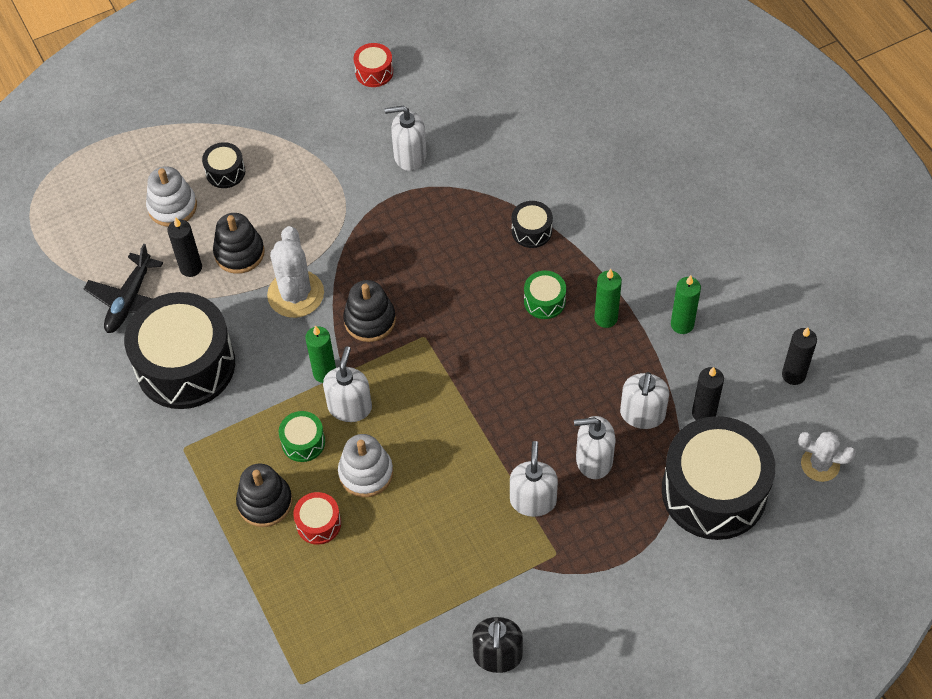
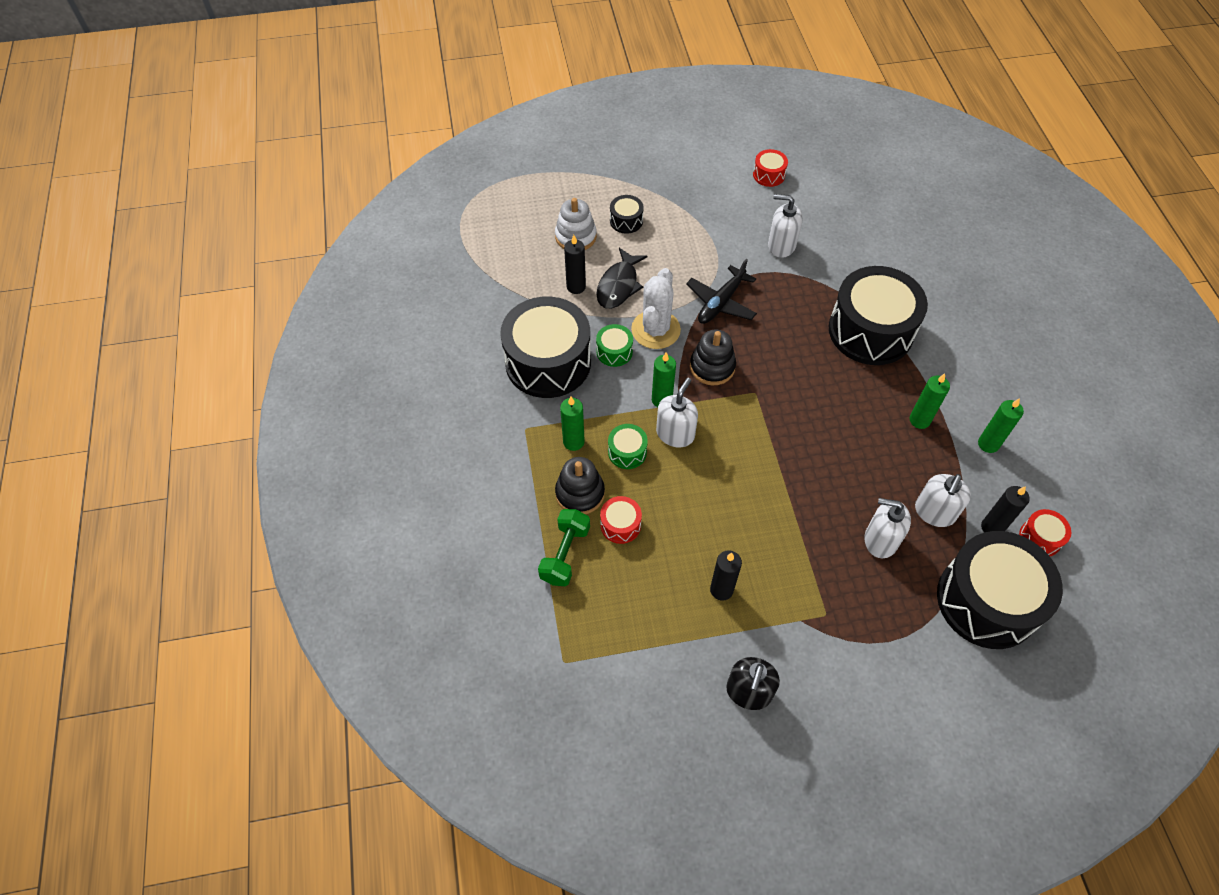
camera: 15 degrees right, 0 degrees up
(129, 300) = (519, 299): black plane -> black plane (721, 303)
(239, 253) = (619, 285): black stacking toy -> black fish
(241, 447) = (573, 442): none -> green candle
(268, 572) = (565, 554): none -> green dumbbell
(366, 473) = (673, 493): white stacking toy -> none
(531, 231) = (870, 331): black drum -> black drum, size x2.34
(533, 500) = (816, 560): white soap dispenser -> none
(544, 301) = (868, 391): green drum -> green drum (614, 351)
(753, 410) = (1040, 538): none -> red drum
(793, 375) = (1084, 516): black candle -> black candle (721, 590)
(820, 464) = (1095, 605): white cactus -> none

